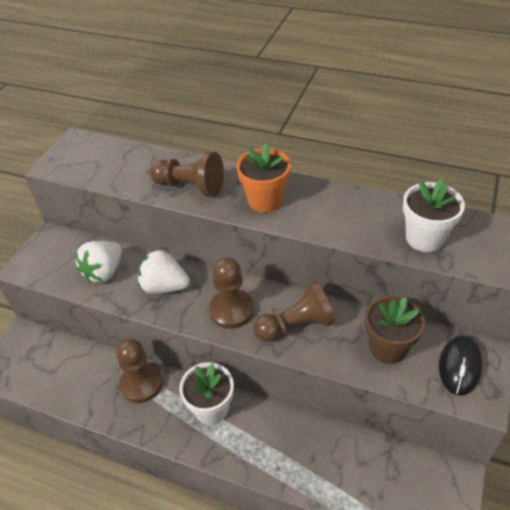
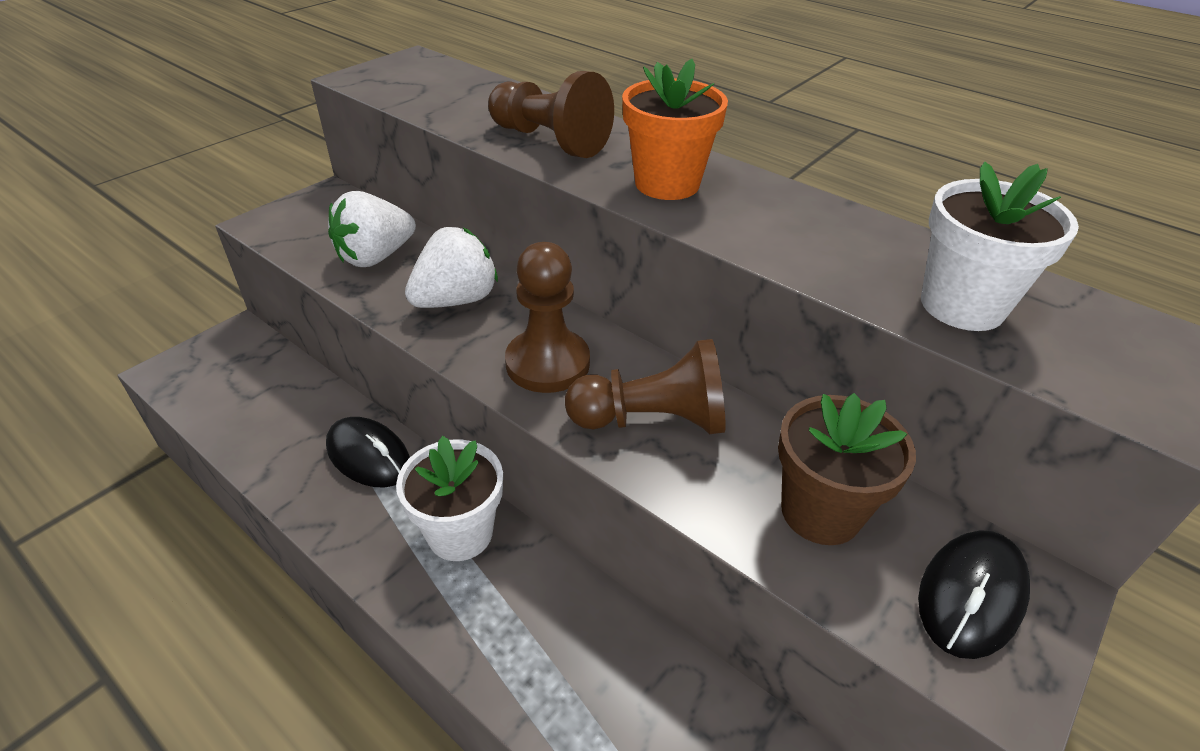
camera: 15 degrees right, 5 degrees down
(141, 383) = (369, 456): brown pawn -> black mouse
(164, 286) = (456, 300): white strawberry -> white strawberry turned 105 degrees clockwise

